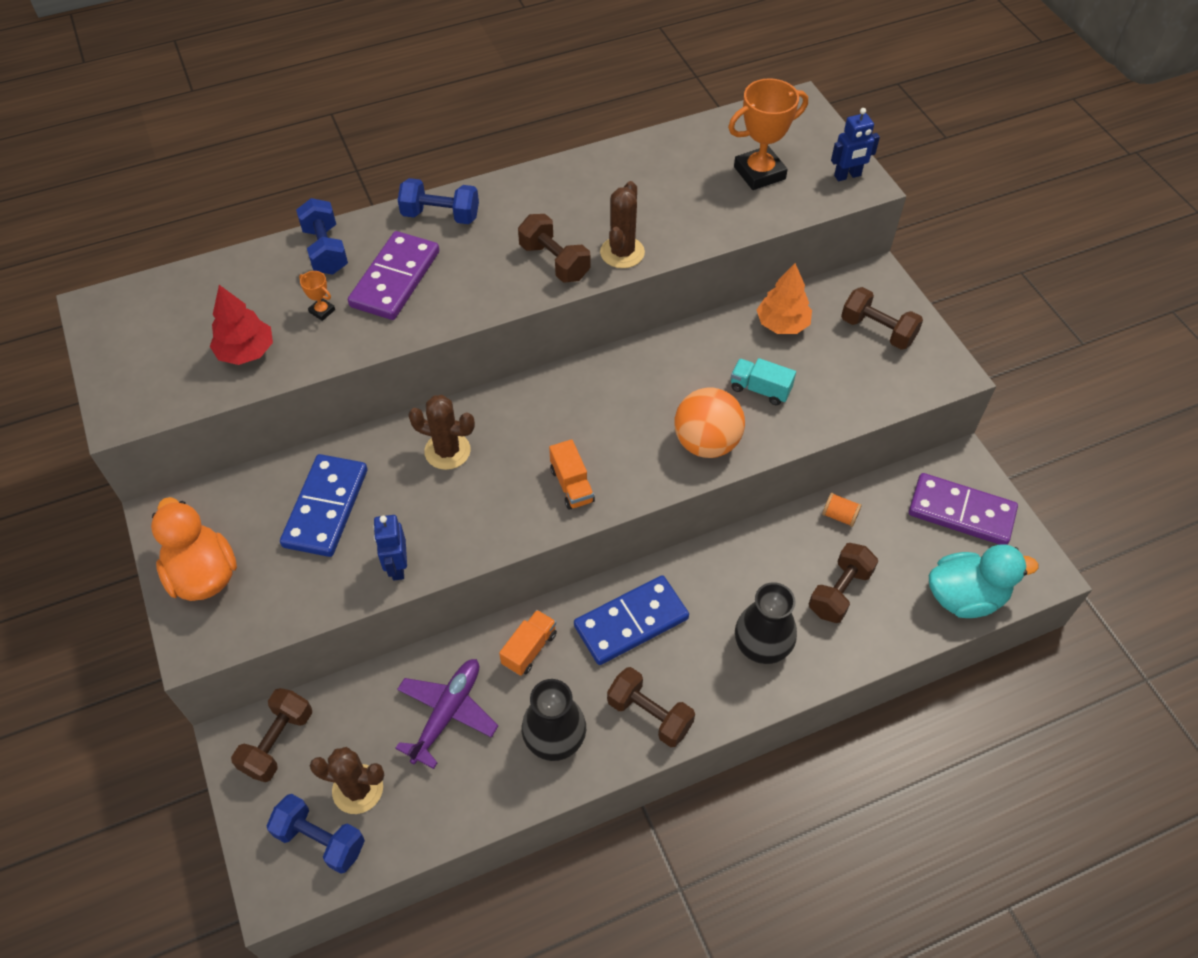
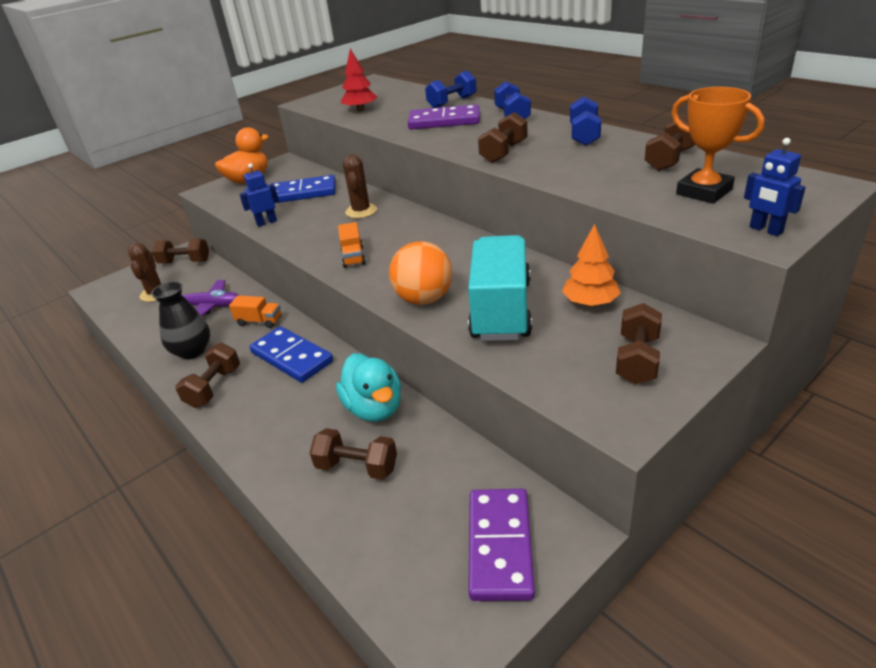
camera: 75 degrees right, 20 degrees down
(320, 839) = (125, 292): blue dumbbell -> blue dumbbell (584, 135)
(322, 311) = (403, 114): orange trophy -> none
(572, 485) = (353, 257): orange truck -> orange truck turned 60 degrees counterclockwise
(622, 252) = (537, 168): brown cactus -> none
(676, 159) = (670, 159): none -> brown dumbbell
(760, 389) = (501, 310): turquoise truck -> turquoise truck, size x2.21
(762, 645) = (287, 430): black vase -> none
(839, 516) = (445, 446): orange spool -> none
(965, 597) = (384, 573): turquoise duck -> turquoise duck (374, 408)

